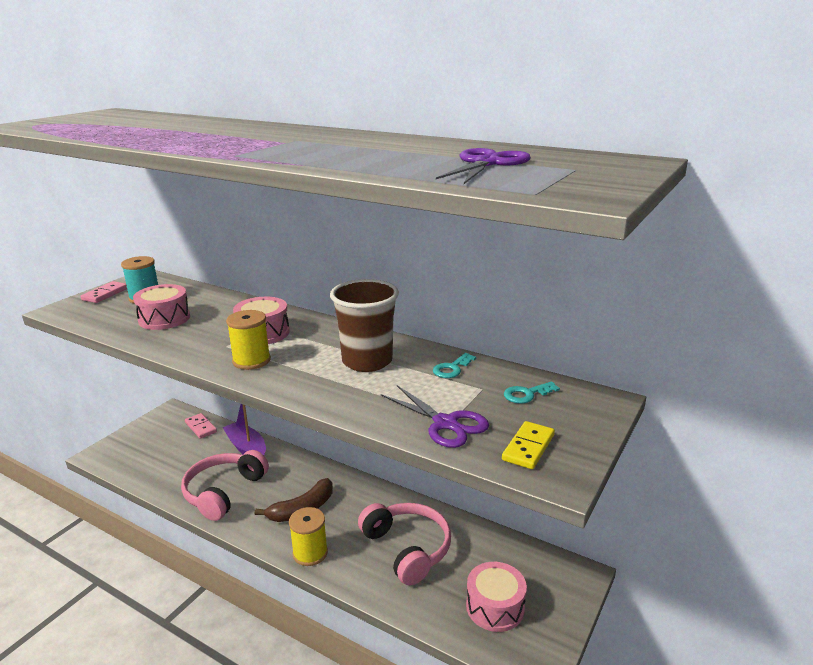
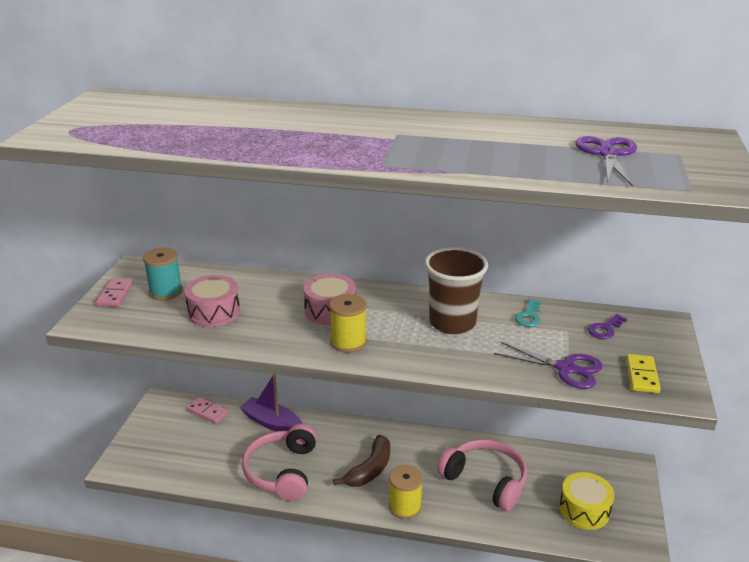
camera: 20 degrees left, 5 degrees up
(495, 607) = (584, 510): pink drum -> yellow drum
(526, 394) = (605, 329): turquoise key -> purple key

